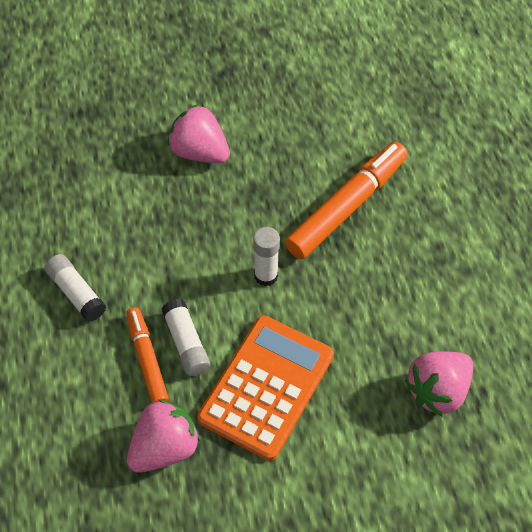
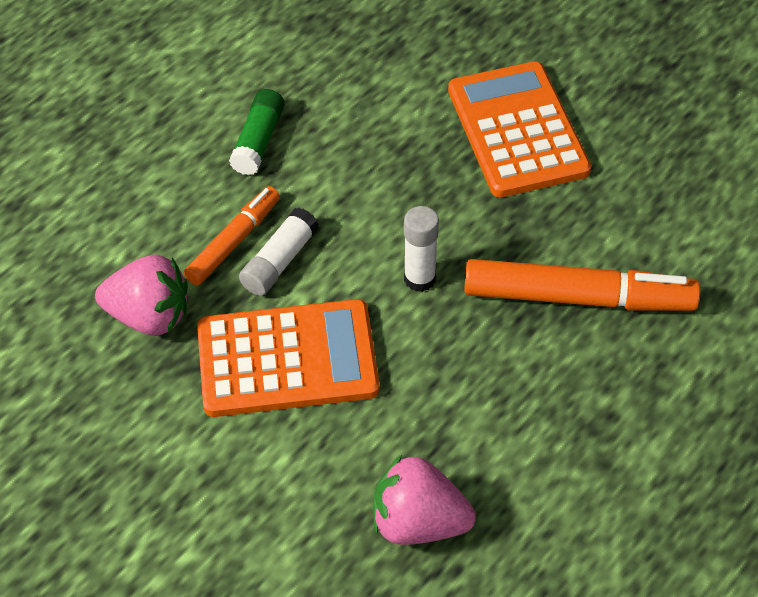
camera: 55 degrees right, 5 degrees down
(76, 293) = (258, 141): white glue stick -> green glue stick
(199, 152) = (517, 130): pink strawberry -> orange calculator

